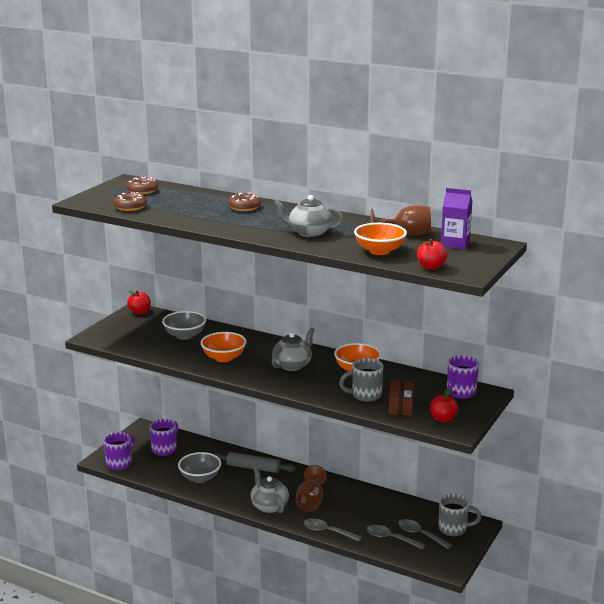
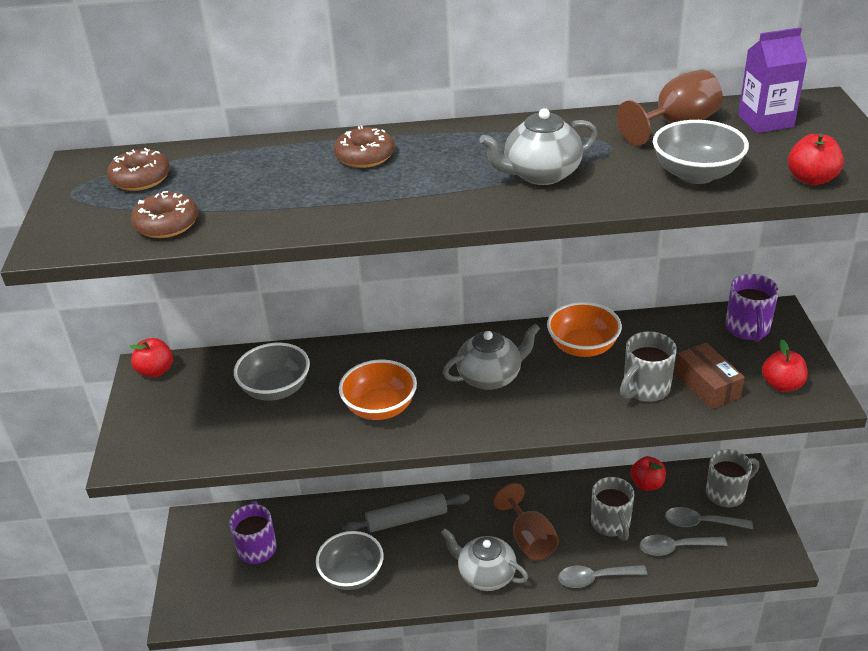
camera: 30 degrees left, 15 degrees up
(119, 463) = (213, 607): purple mug -> none
(292, 365) = (490, 377): grey teapot -> grey teapot turned 60 degrees clockwise
(365, 514) = (611, 524): none -> grey mug
(379, 251) = (696, 174): orange bowl -> grey bowl
(409, 506) = (647, 484): none -> red apple

